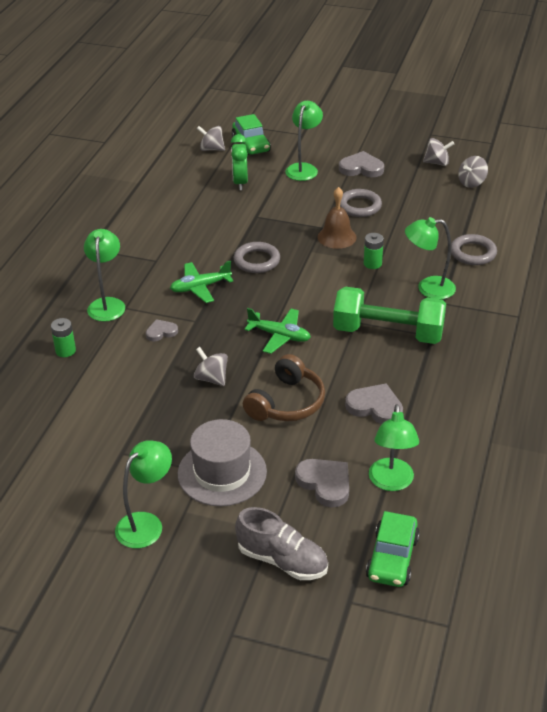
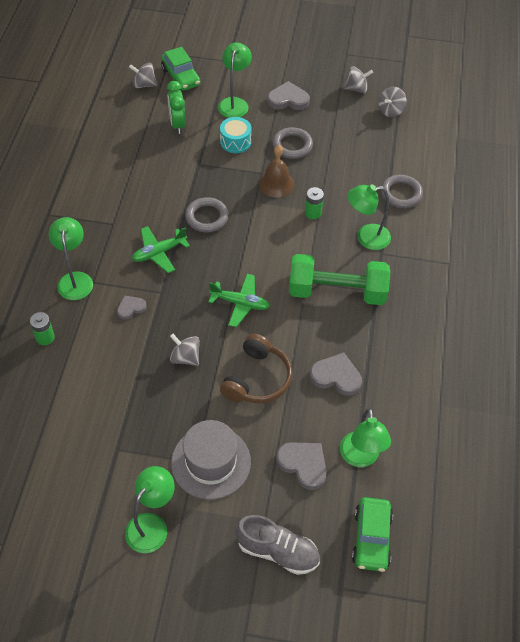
camera: 10 degrees left, 15 degrees up
(299, 200) = (235, 142): none -> turquoise drum

